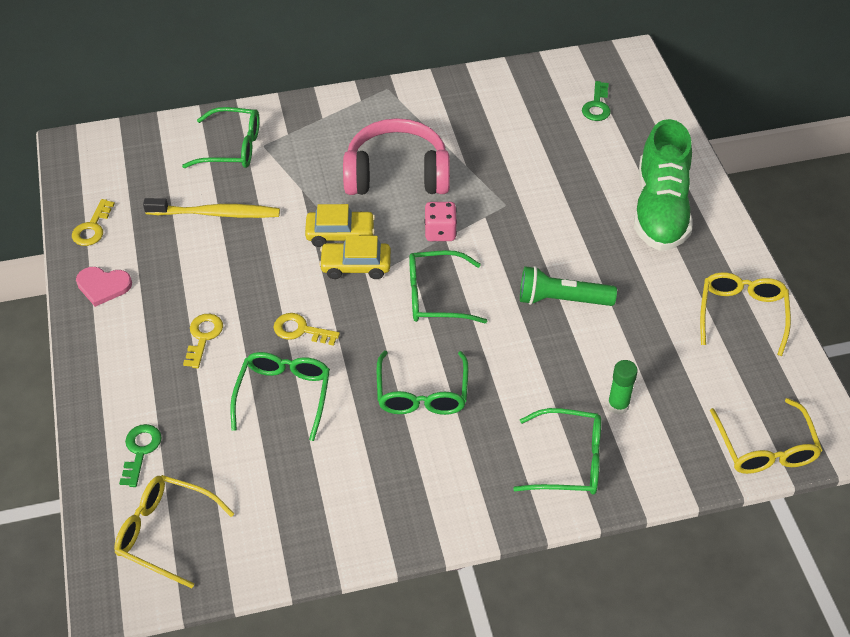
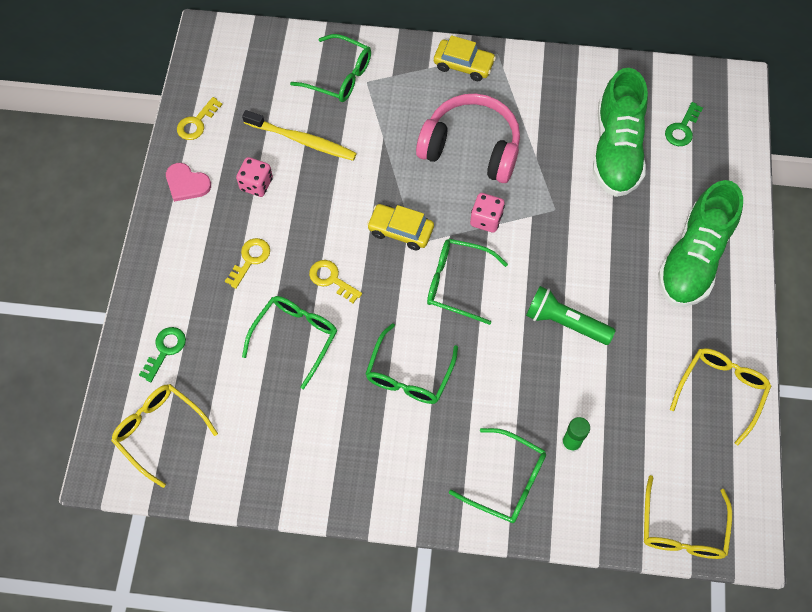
camera: 20 degrees right, 15 degrees up
(182, 266) = (256, 184): none -> pink dice
(340, 234) = (399, 194): yellow car -> yellow car (463, 65)
(542, 139) = (616, 150): none -> green shoe

